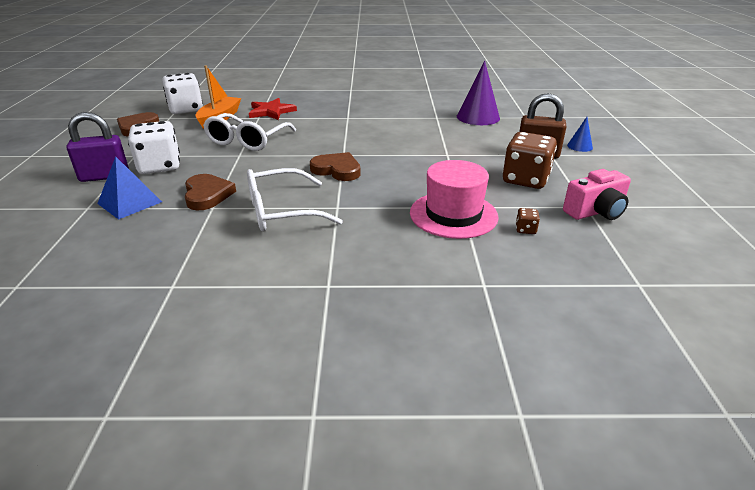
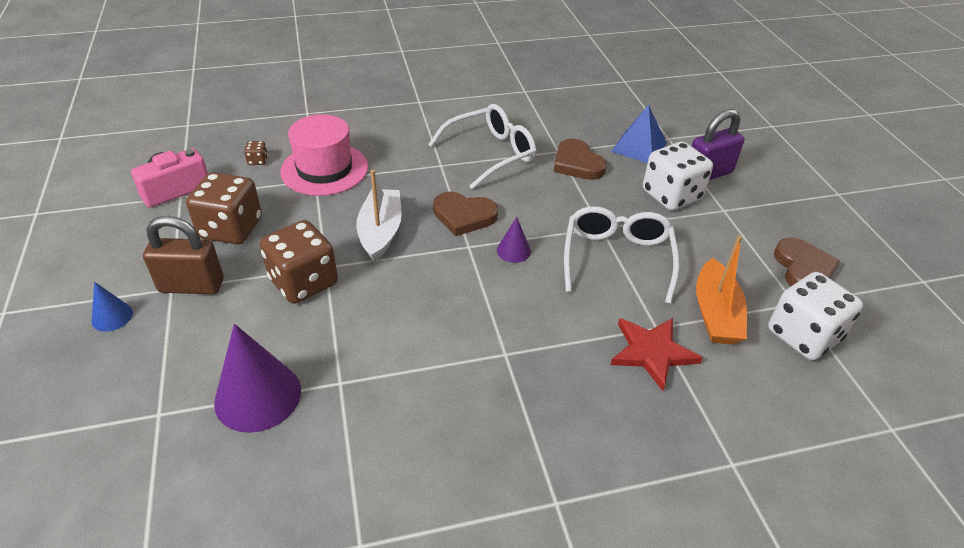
camera: 165 degrees right, 10 degrees up
(313, 150) = (513, 250): none -> purple cone
(405, 167) = (380, 232): none -> white boat
(461, 149) = (303, 282): none -> brown dice

